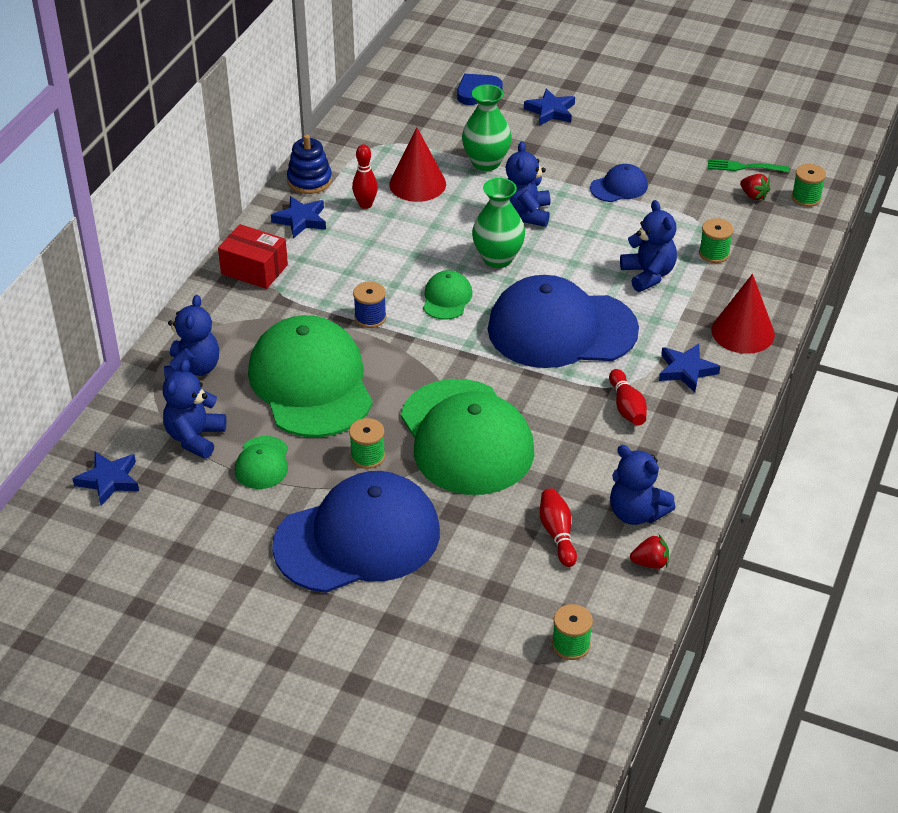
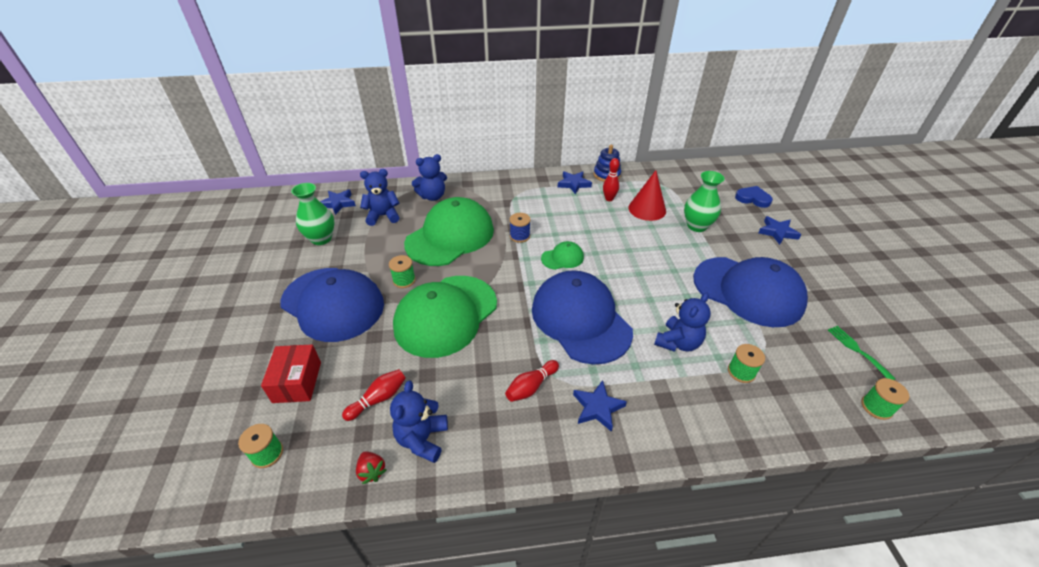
camera: 60 degrees right, 0 degrees up
(254, 269) = (522, 185): red box -> red box (297, 382)
(262, 463) = (376, 244): green cap -> none
(498, 258) = (618, 264): green vase -> green vase (321, 239)
(526, 213) = (671, 260): blue teddy bear -> none
(619, 187) = (748, 291): blue cap -> blue cap, size x2.29
(743, 332) = (672, 428): red cone -> none
(753, 196) = (834, 370): red strawberry -> none

